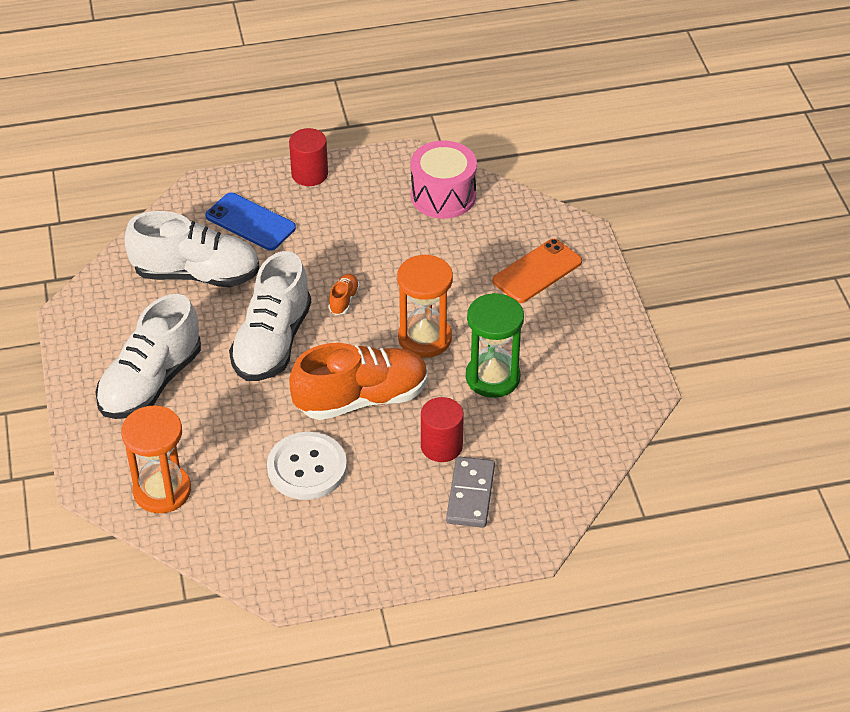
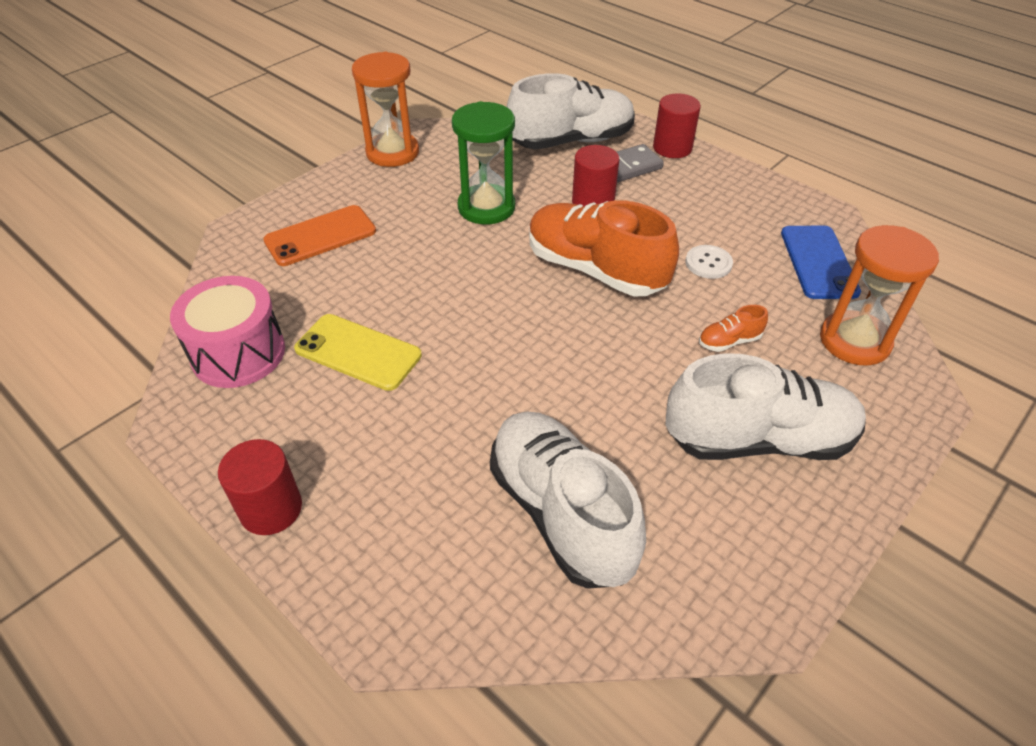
camera: 125 degrees left, 0 degrees up
(250, 222) = (418, 516): blue phone -> blue phone (818, 262)
(272, 342) = (595, 371): white shoe -> white shoe (571, 141)
(307, 468) = (708, 263): white button -> white button, size x0.53
(344, 300) = (479, 348): orange shoe -> orange shoe (729, 341)
(394, 245) = (358, 352): none -> yellow phone
(424, 338) = (478, 266): orange hourglass -> orange hourglass (392, 152)
(471, 554) = (672, 148): none -> red cylinder
(537, 271) = (320, 236): orange phone -> orange phone turned 45 degrees counterclockwise

